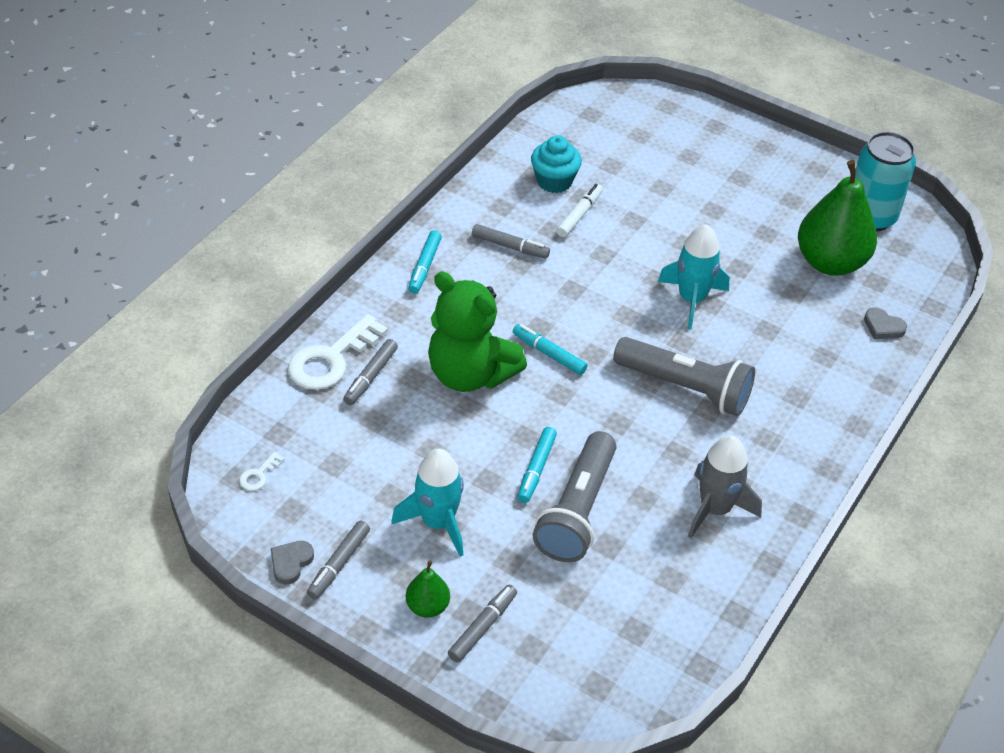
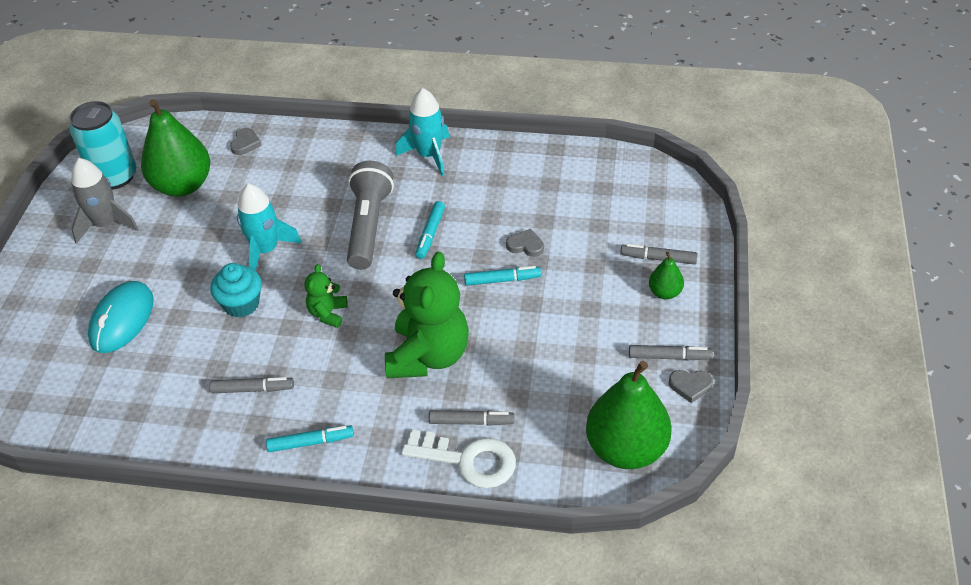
camera: 110 degrees left, 0 degrees up
(259, 475) = (626, 449): white key -> green pear
(438, 522) = (590, 316): turquoise rocket -> turquoise rocket (429, 155)
(510, 246) = (253, 389): grey marker -> grey marker turned 90 degrees clockwise
(549, 354) = (376, 315): turquoise marker -> turquoise marker (430, 234)
(554, 181) = (141, 391): turquoise cupcake -> turquoise cupcake (241, 304)
(573, 320) = (328, 313): none -> green teddy bear
(577, 511) = (525, 245): grey flashlight -> grey heart
(579, 215) = (185, 355): white marker -> none
(650, 185) = (122, 320): none -> turquoise mouse
(715, 509) = (476, 180): grey rocket -> grey rocket (106, 224)

